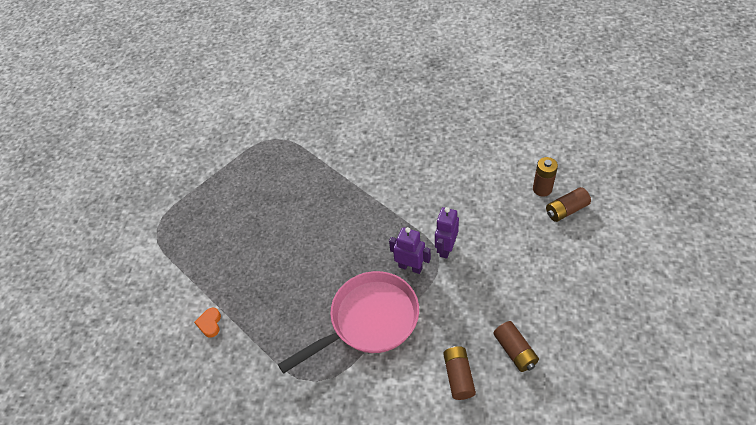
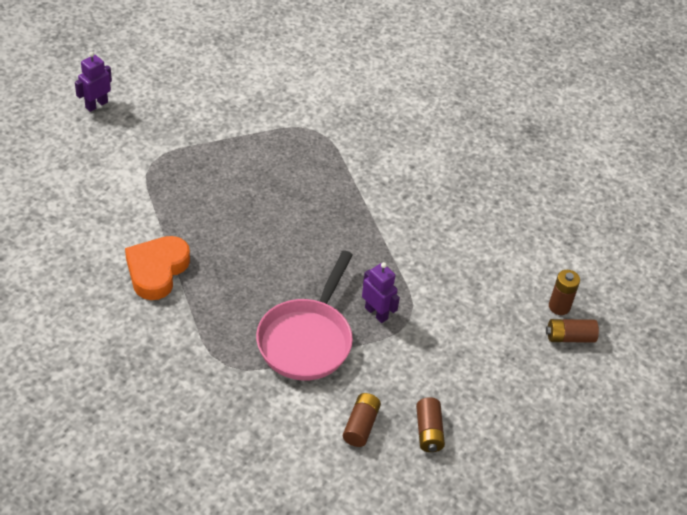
camera: 15 degrees right, 5 degrees down
(210, 324) = (157, 270): orange heart -> orange heart, size x2.33
(369, 321) = (306, 340): pink pan -> pink pan turned 120 degrees clockwise
(446, 248) = (422, 313): purple robot -> purple robot (96, 105)

